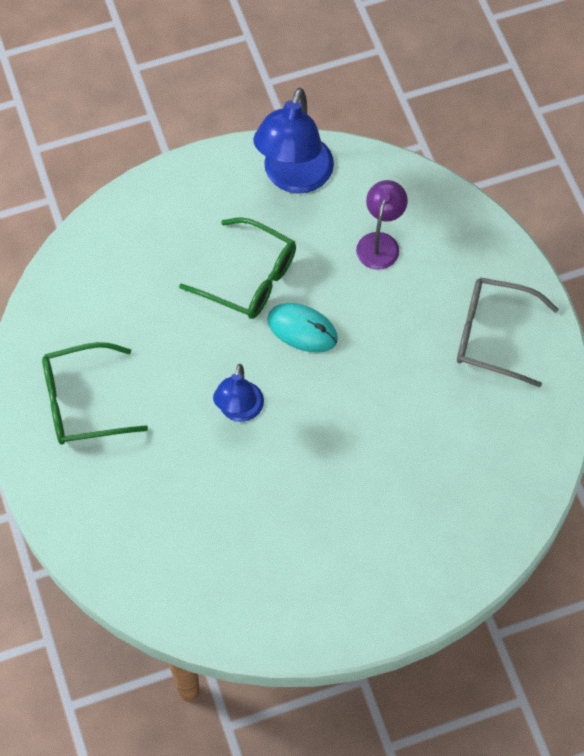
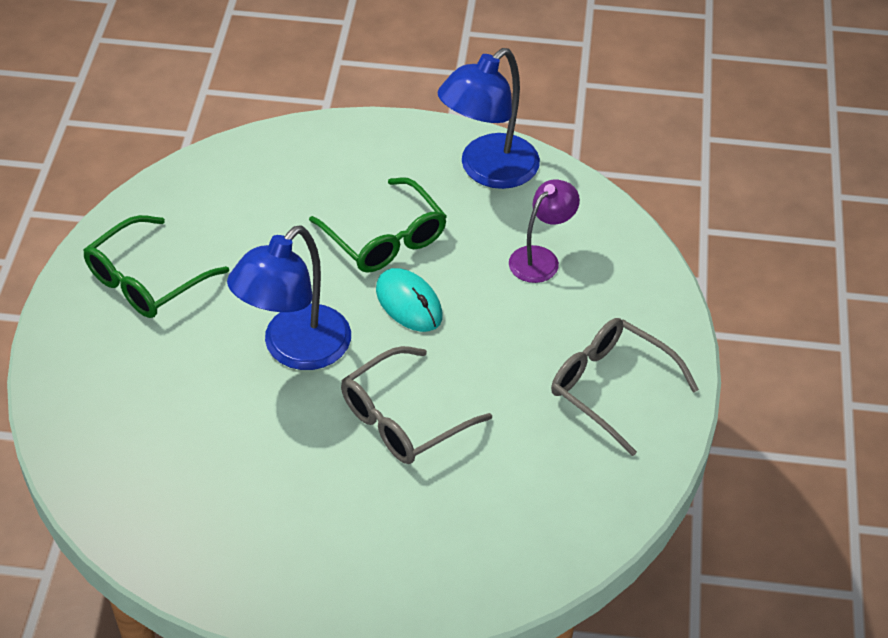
camera: 25 degrees right, 15 degrees down
(82, 402) = (146, 280): green glasses -> green glasses turned 60 degrees counterclockwise
(239, 411) = (295, 350): blue lamp -> blue lamp, size x1.65
(356, 433) = (403, 419): none -> grey glasses

